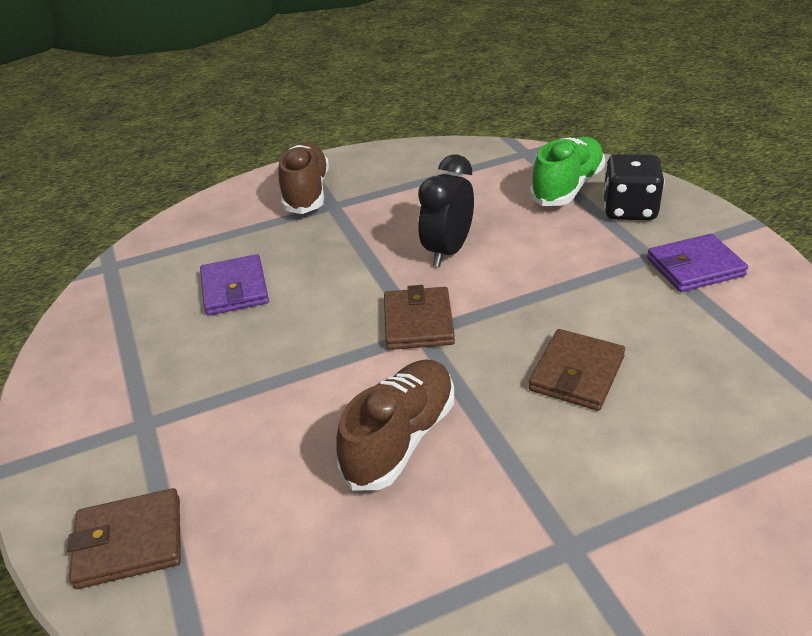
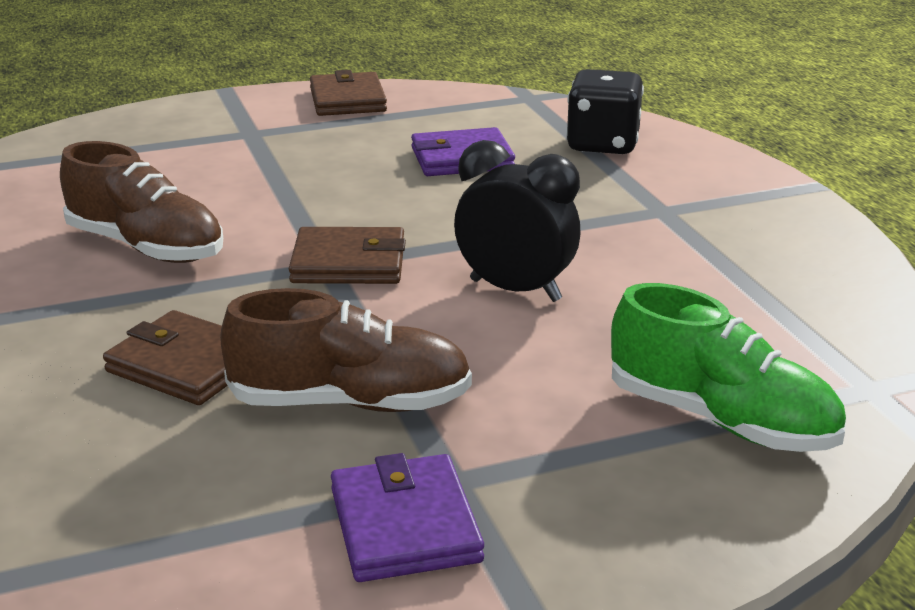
camera: 90 degrees right, 10 degrees down
(129, 542) = (106, 138): brown wallet -> brown wallet (347, 100)
(306, 193) = (699, 192): brown shoe -> brown shoe (350, 403)
(629, 210) = (626, 482): black dice -> black dice (602, 144)

